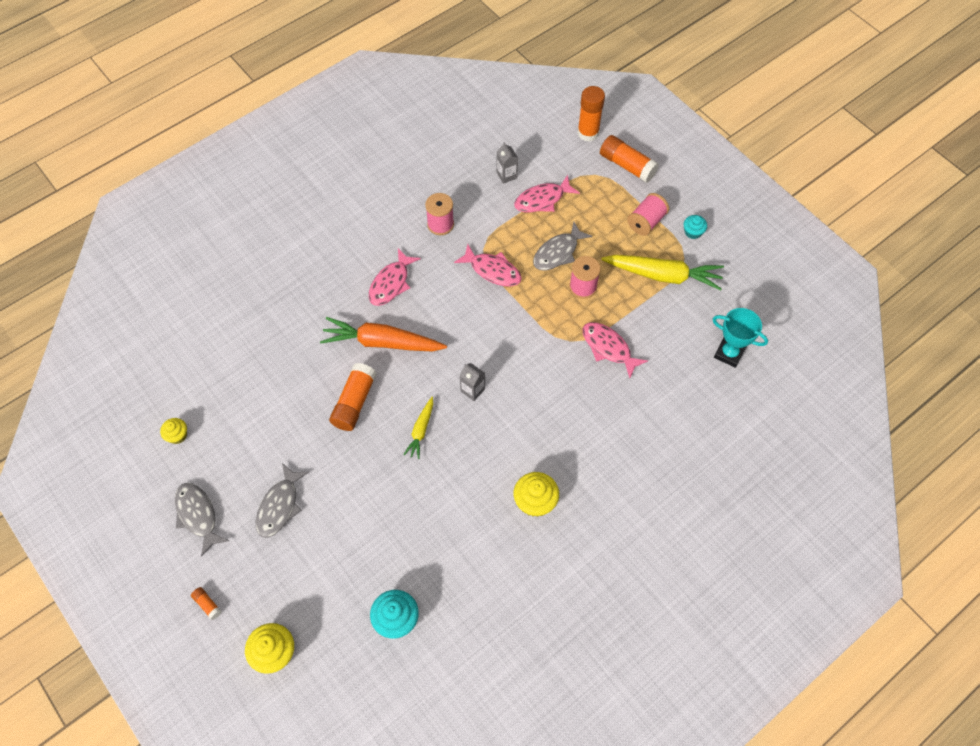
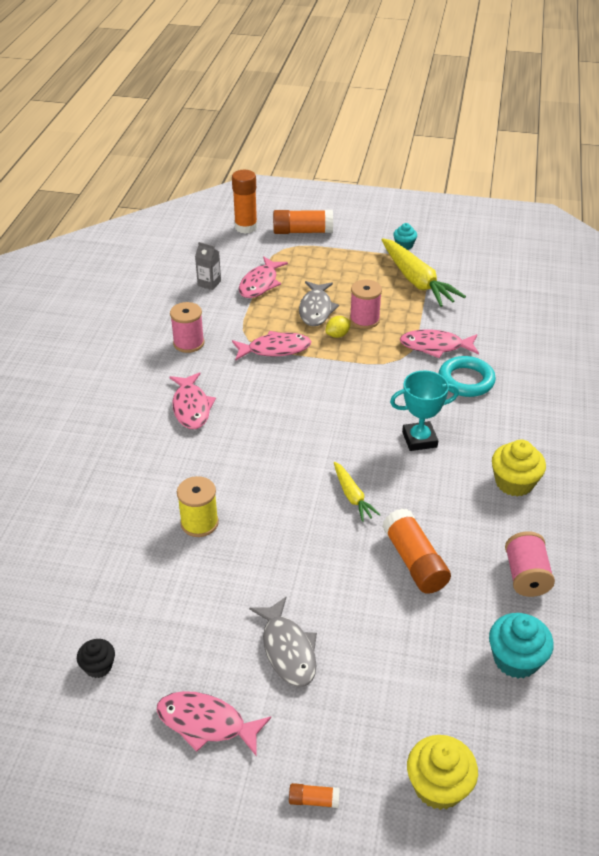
camera: 40 degrees left, 20 degrees down
(177, 435) = (98, 666): yellow cupcake -> black cupcake
(198, 515) = (206, 723): grey fish -> pink fish
(313, 379) = (199, 523): none -> yellow spool
(354, 402) = (263, 515): orange glue stick -> orange glue stick (414, 561)
(382, 342) = (235, 454): orange carrot -> none
(472, 390) = (361, 439): grey carton -> none
(549, 287) = (337, 335): none -> yellow lemon
(597, 394) = (466, 380): none -> turquoise ring
(646, 222) = (361, 256): pink spool -> pink spool (526, 576)
(663, 275) = (416, 281): yellow carrot -> yellow carrot turned 90 degrees clockwise
(729, 353) = (526, 300): turquoise trophy -> turquoise trophy (419, 439)

